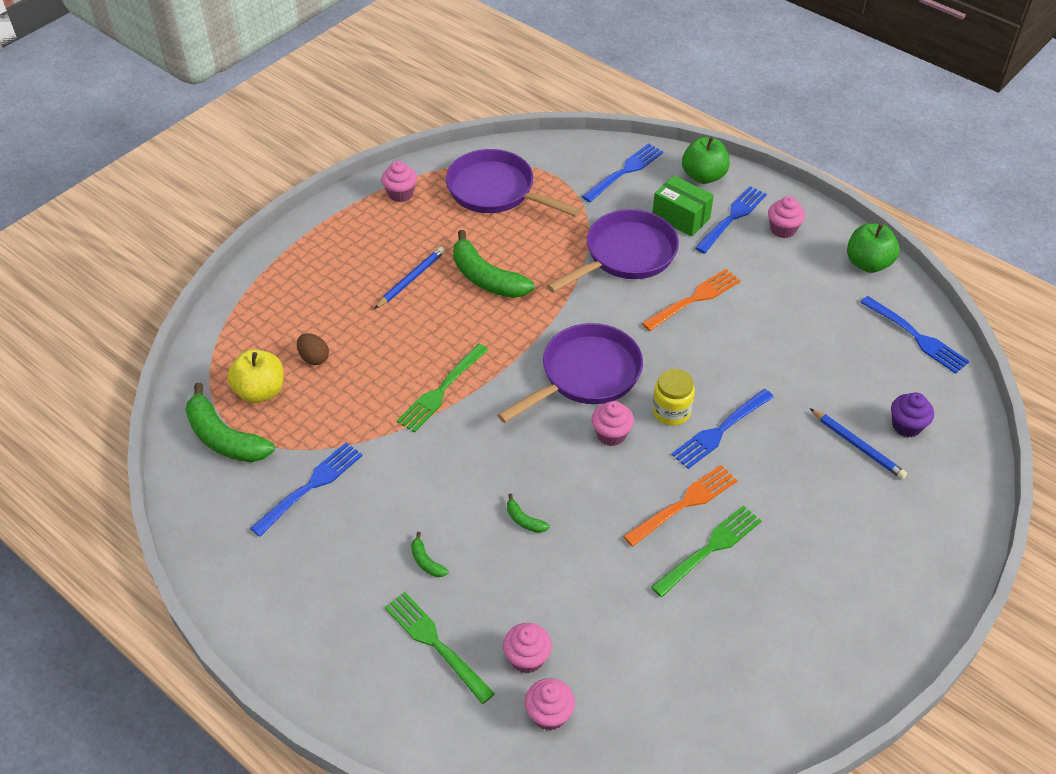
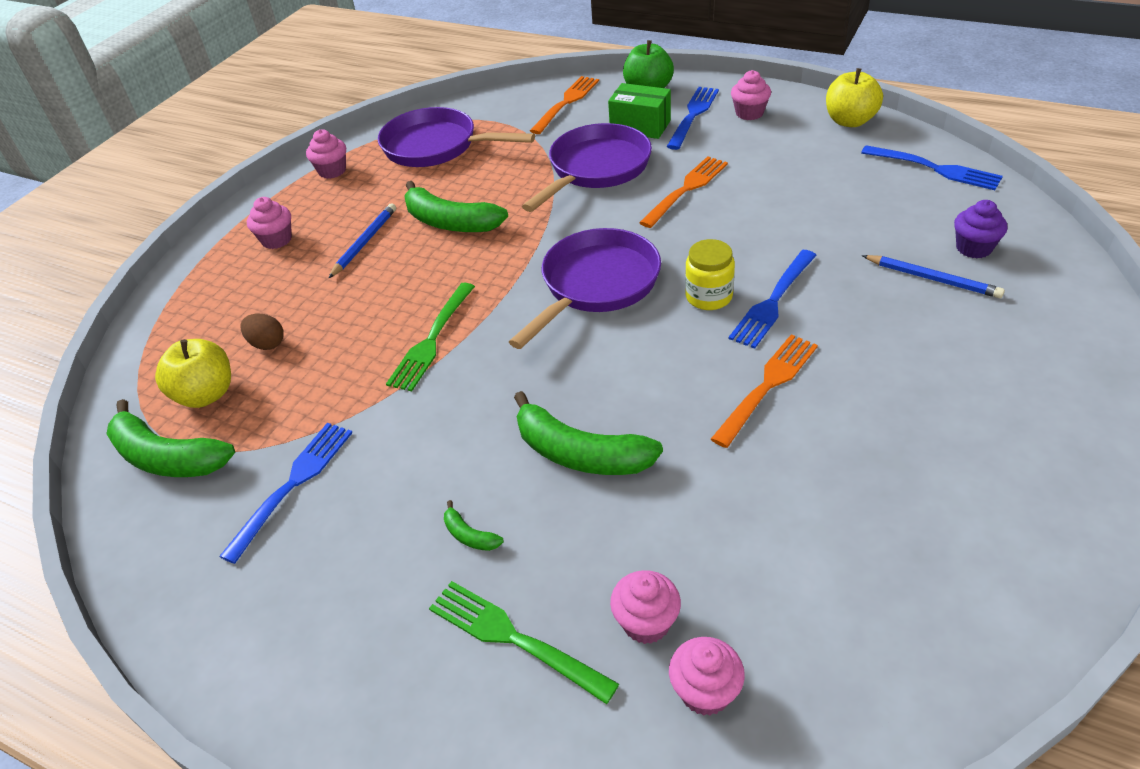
camera: 10 degrees left, 5 degrees down
(524, 520) = (580, 453): green banana -> green banana, size x2.28
(611, 434) = (650, 336): pink cupcake -> pink cupcake (277, 240)
(625, 171) = (566, 103): blue fork -> orange fork
(710, 549) = (821, 426): green fork -> none
(868, 263) = (850, 121): green apple -> yellow apple

